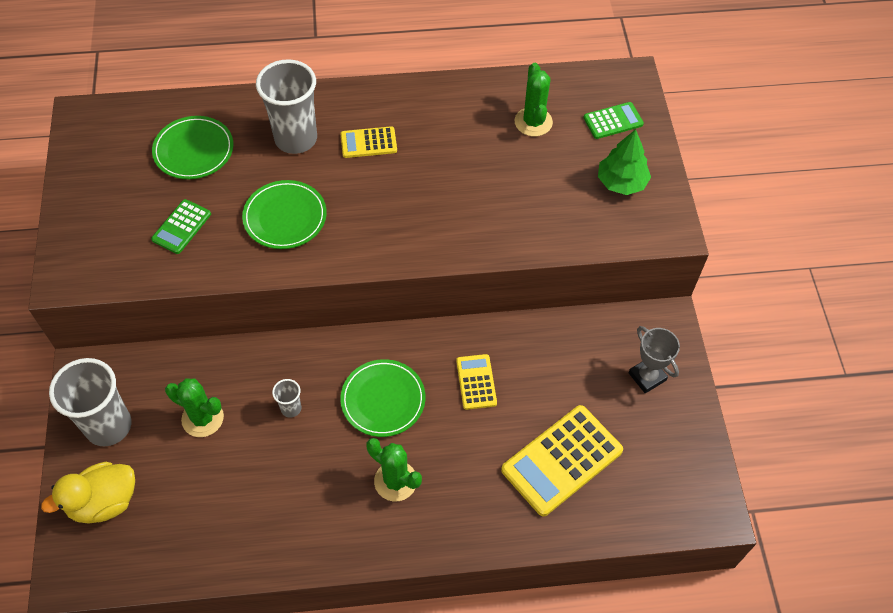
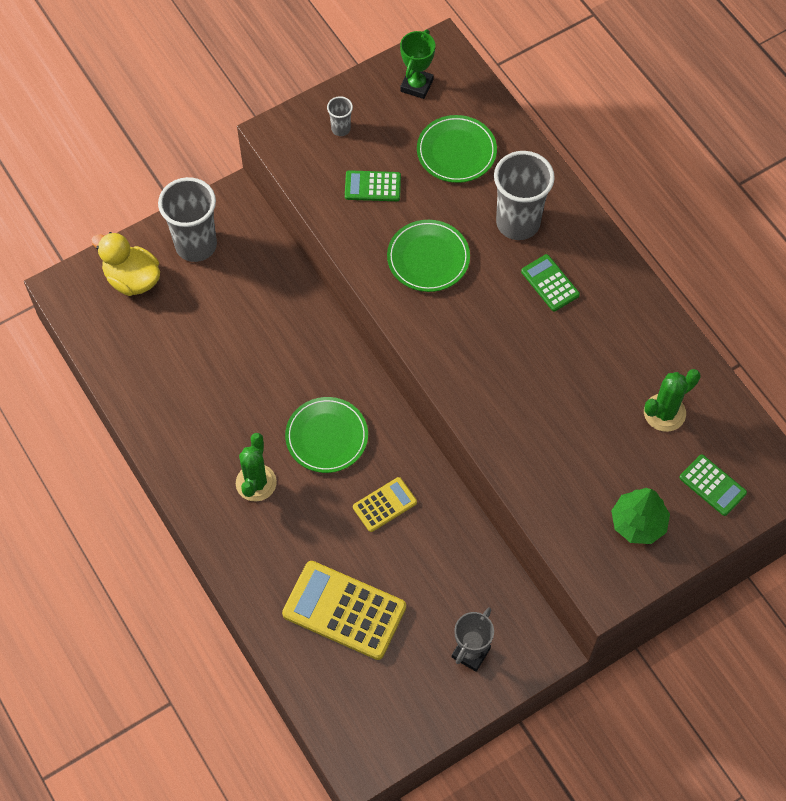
camera: 65 degrees right, 5 degrees up
(104, 149) = (416, 85): none -> green trophy
(202, 418) = (237, 308): green cactus -> none
(291, 408) = (280, 369): grey cup -> grey cup (341, 129)
(368, 143) = (550, 283): yellow calculator -> green calculator

